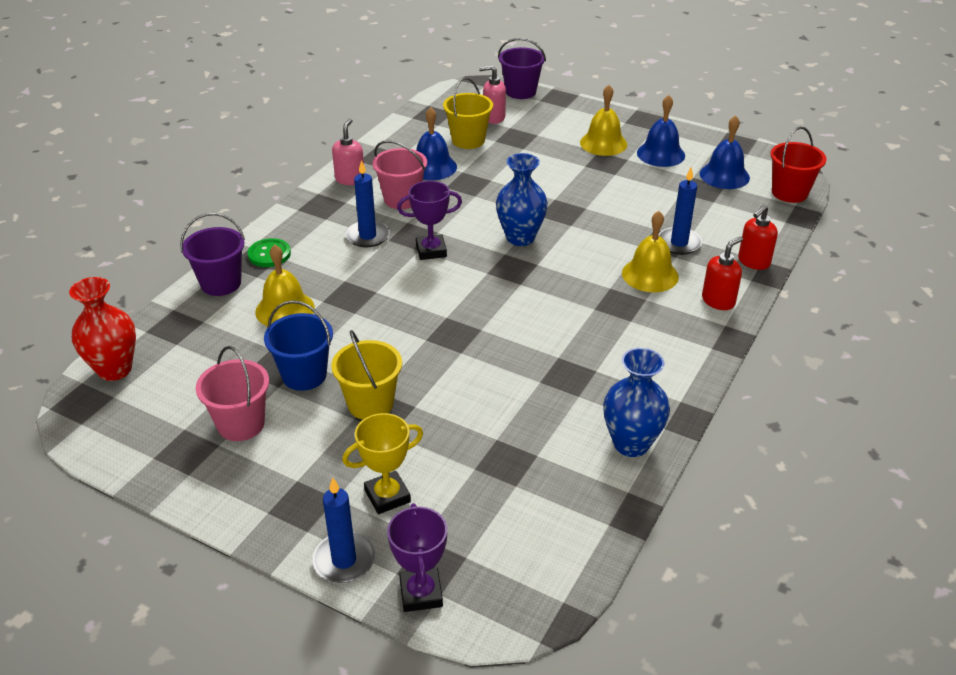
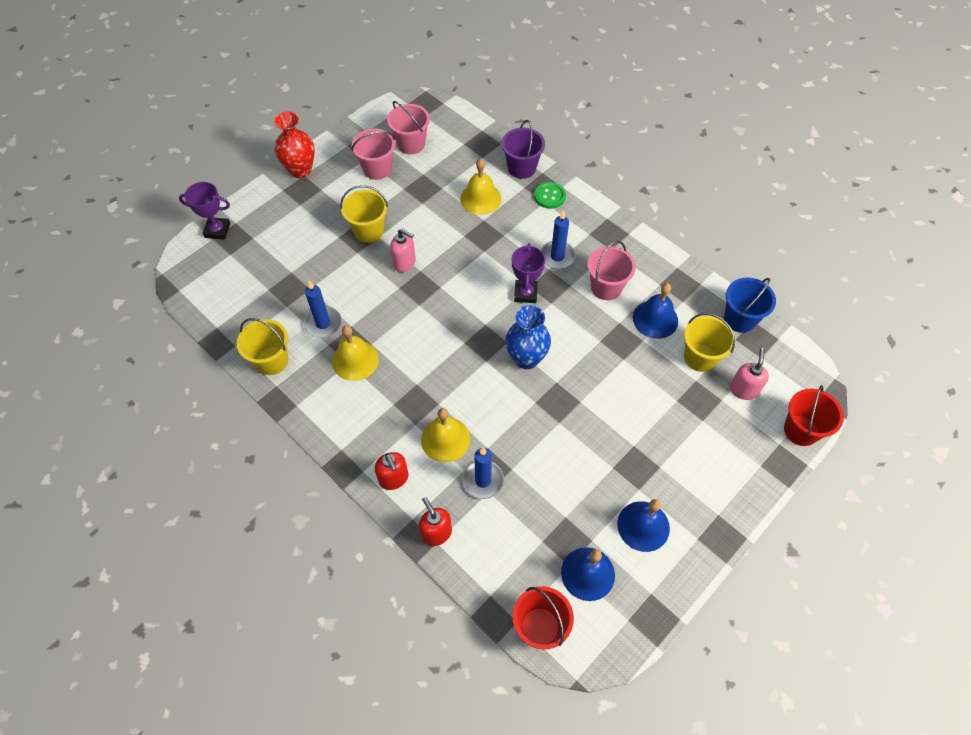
camera: 105 degrees right, 20 degrees up
(114, 369) = (449, 116): red vase -> red vase (300, 170)
(180, 398) = (411, 144): none -> pink bucket
(304, 375) = (409, 202): blue bucket -> blue bucket (739, 319)
(344, 560) = (255, 202): blue candle -> blue candle (323, 323)
(350, 179) = (646, 257): pink soap dispenser -> pink soap dispenser (404, 263)
(387, 496) = (290, 227): yellow trophy -> none
(520, 92) = (801, 430): purple bucket -> red bucket
(603, 143) = (675, 477): yellow bell -> yellow bell (355, 360)
(631, 444) = (272, 360): blue vase -> yellow bucket

